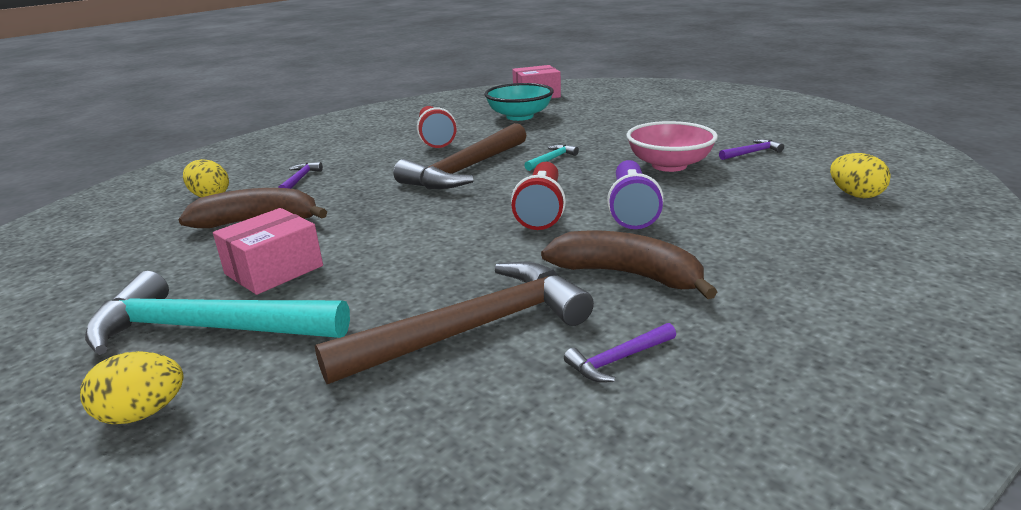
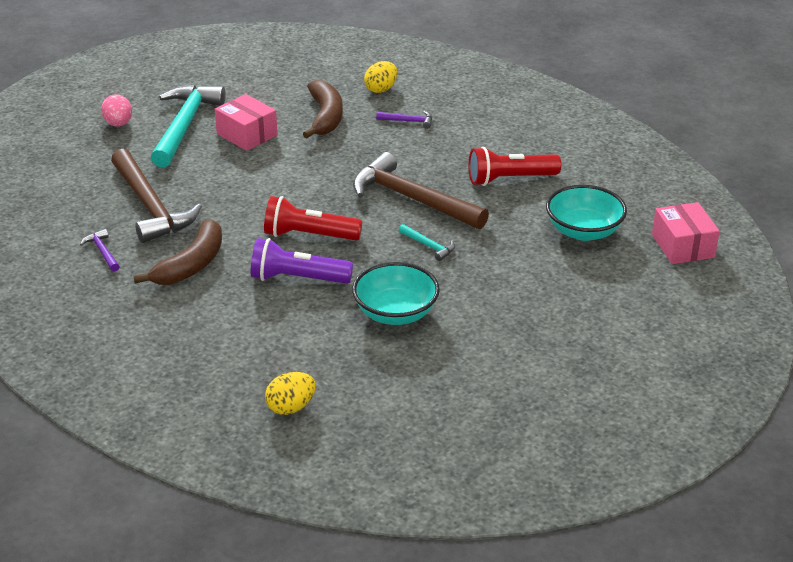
camera: 90 degrees right, 10 degrees up
(143, 413) = (118, 124): yellow egg -> pink egg
(669, 165) = (395, 313): pink bowl -> turquoise bowl
(752, 153) = (420, 373): purple hammer -> none

